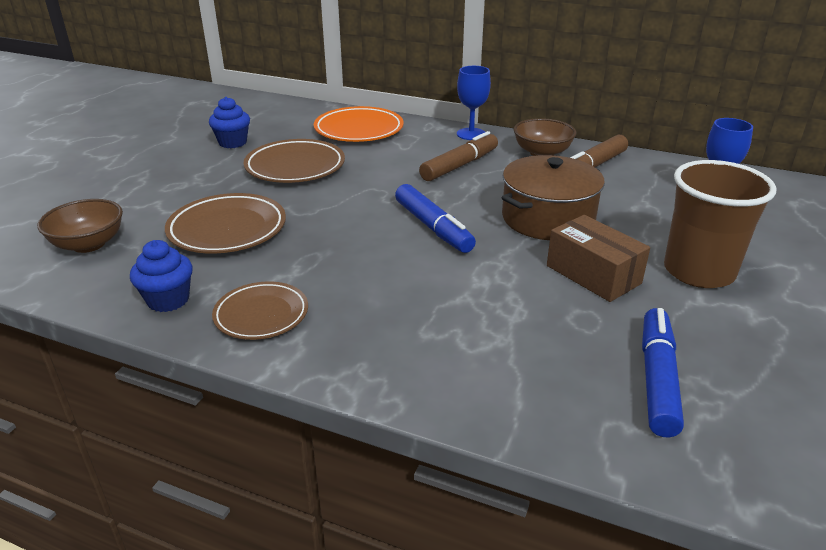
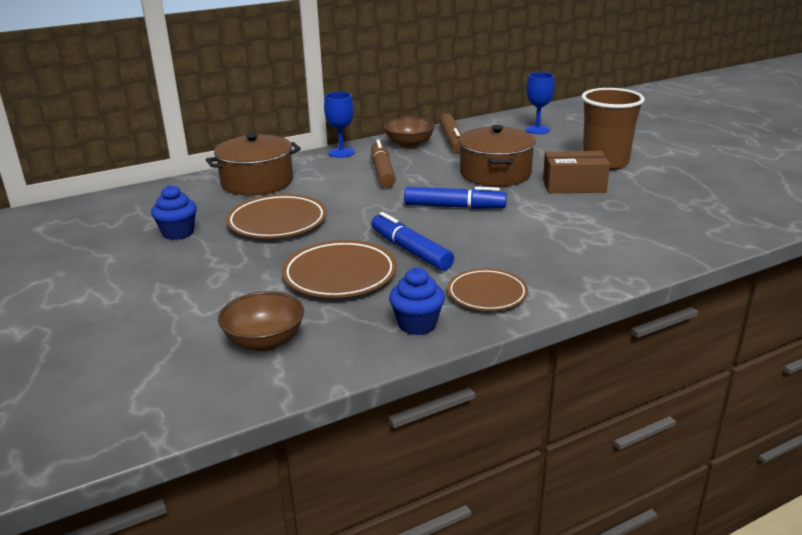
camera: 50 degrees left, 5 degrees down
(359, 130) = (257, 182): orange plate -> brown pot
(657, 379) = (685, 208): blue marker -> blue marker (410, 250)

